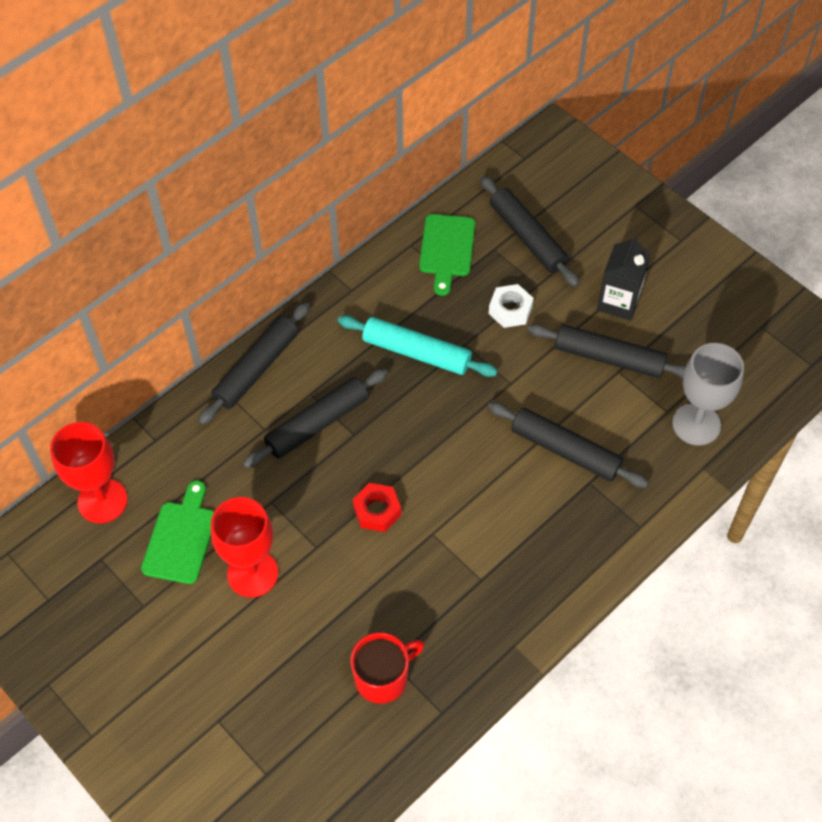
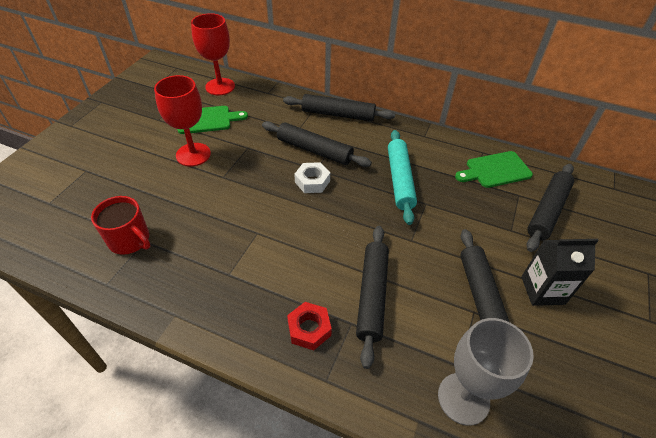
camera: 65 degrees right, 10 degrees down
(377, 510) = (263, 197): red nut -> red nut (309, 329)
(510, 310) = (475, 220): white nut -> white nut (312, 181)

